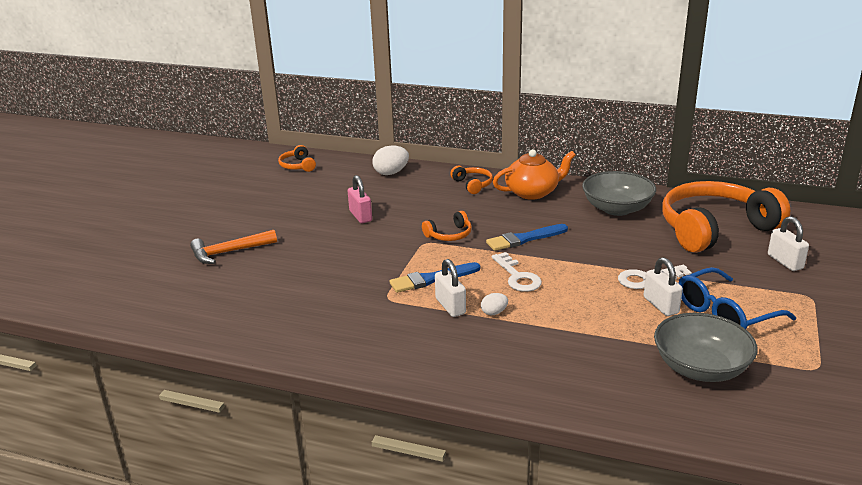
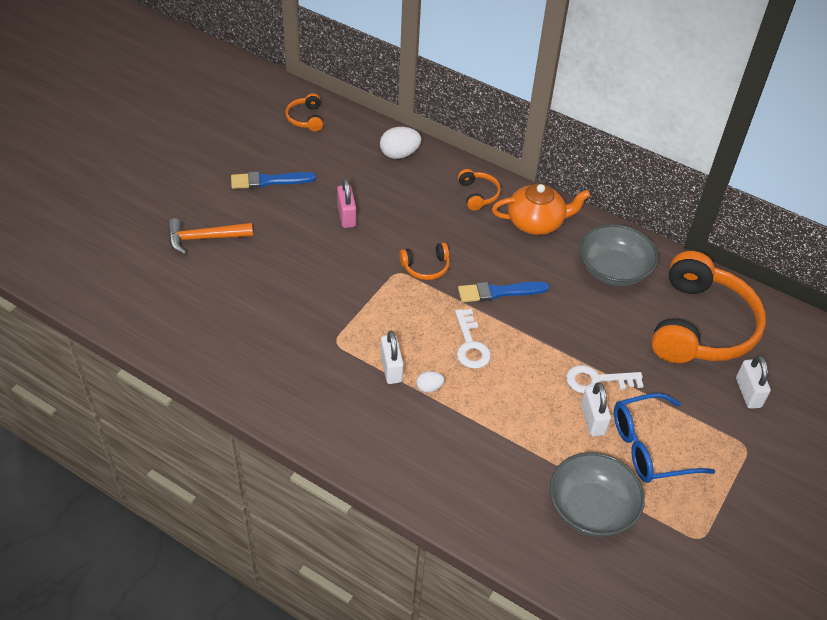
camera: 10 degrees right, 20 degrees up
(432, 279) = (386, 326): blue brush -> blue brush (269, 181)
(714, 228) = (701, 326): orange headphones -> orange headphones turned 120 degrees clockwise

